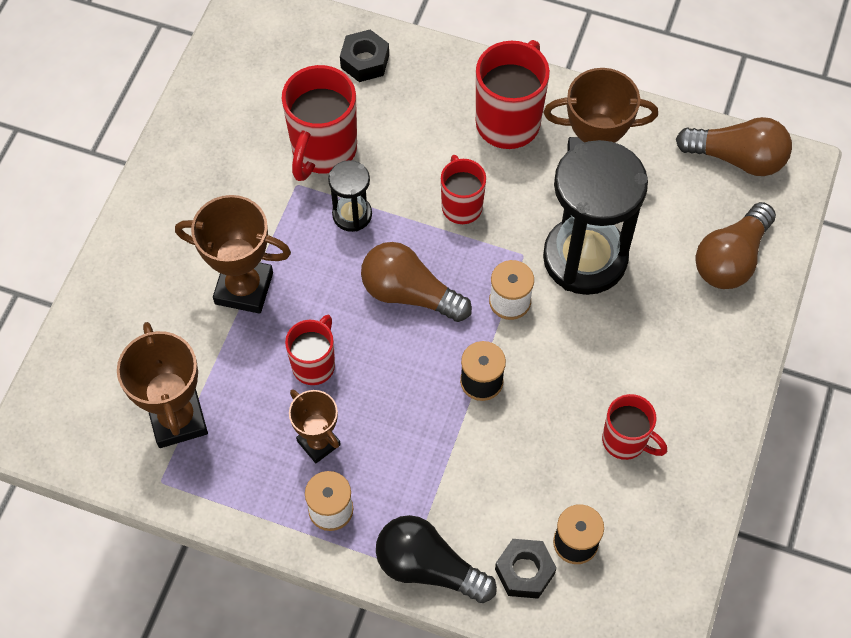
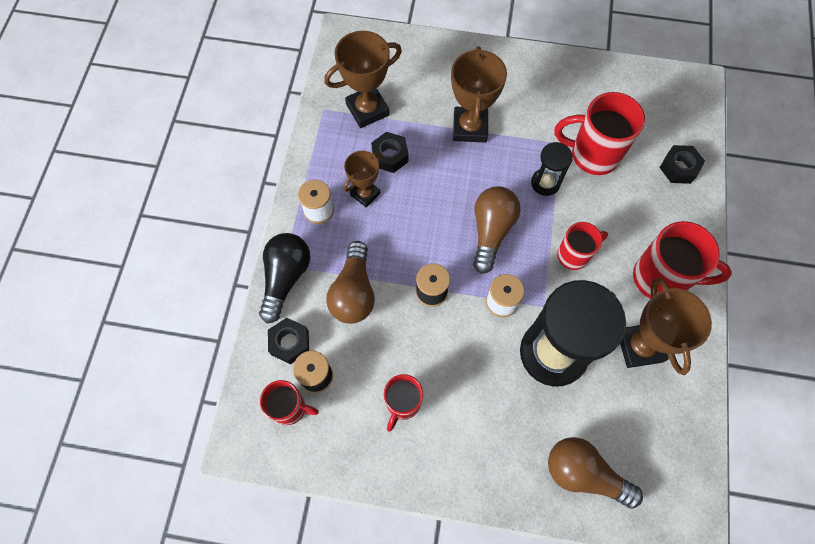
camera: 80 degrees right, 5 degrees up
(265, 400) = (390, 156): none -> black nut
(314, 364) = (422, 180): red mug -> red mug (290, 408)
(737, 158) = (686, 471): brown light bulb -> brown light bulb (354, 292)

